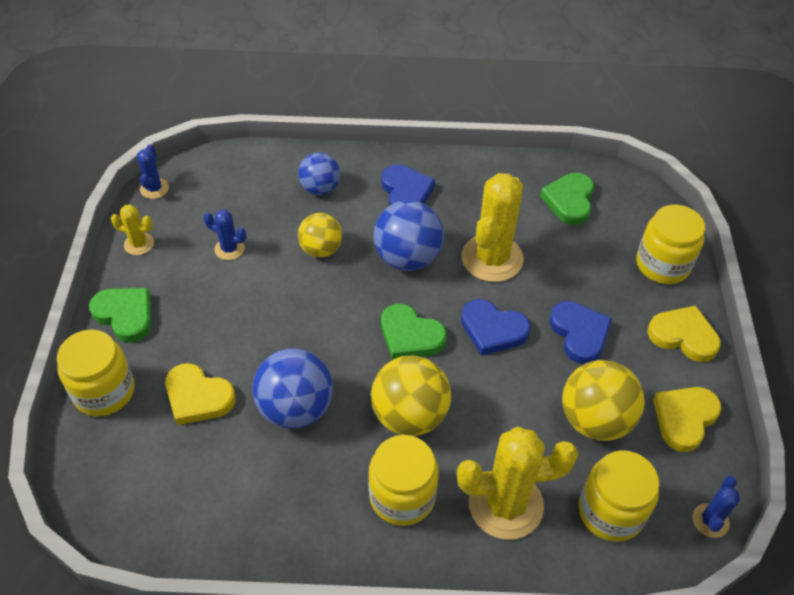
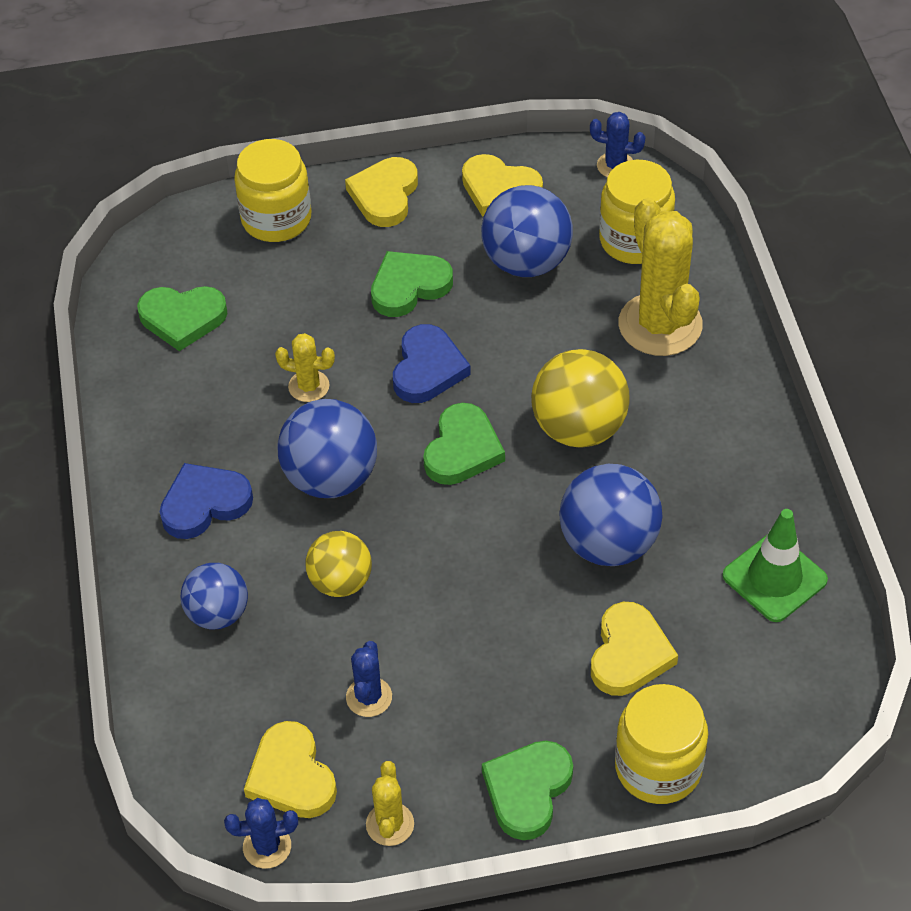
camera: 100 degrees left, 0 degrees up
(193, 205) = (291, 776): none -> yellow heart
(221, 515) = (774, 578): none -> green traffic cone
(402, 496) = (685, 415): yellow jar -> none
(492, 258) = (309, 386): yellow cactus -> yellow cactus, size x0.48
(579, 334) = (409, 287): blue heart -> green heart
(595, 420) = (526, 262): yellow ball -> blue ball

